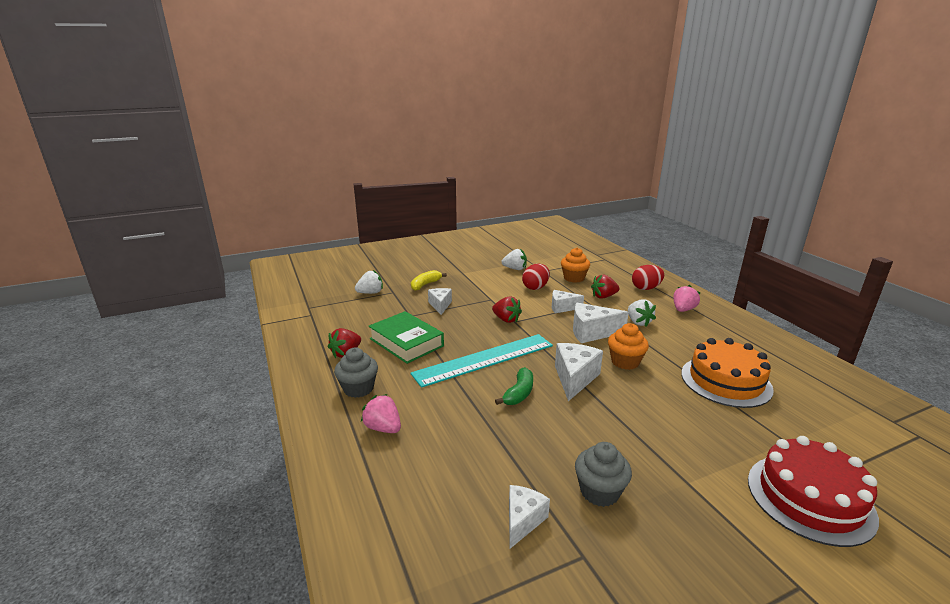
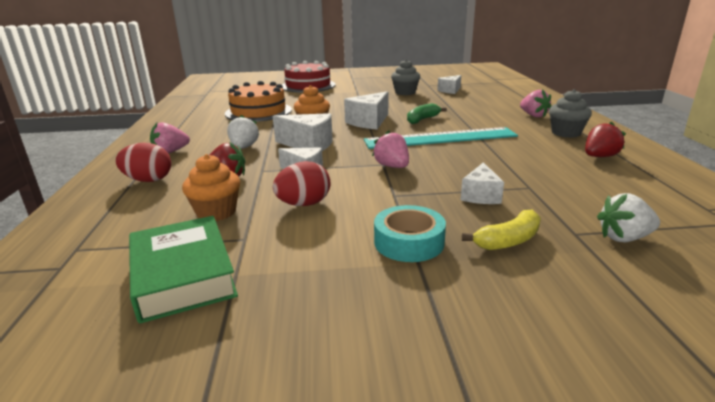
camera: 160 degrees left, 0 degrees up
(406, 342) = (527, 158): green book -> green book (183, 275)
(470, 278) = (409, 242): none -> turquoise tape
(506, 319) = (392, 166): red strawberry -> pink strawberry
(515, 269) = (294, 253): white strawberry -> none

